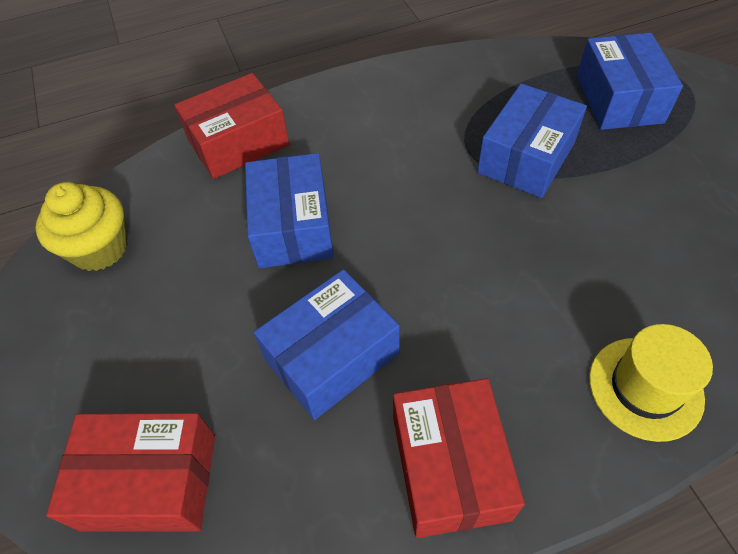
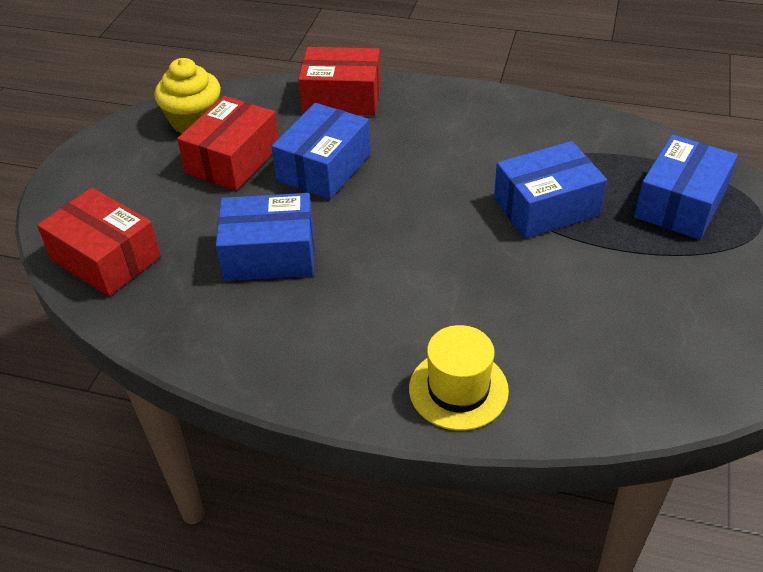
camera: 35 degrees right, 10 degrees down
(450, 467) = (277, 352): red box -> red box (233, 159)

